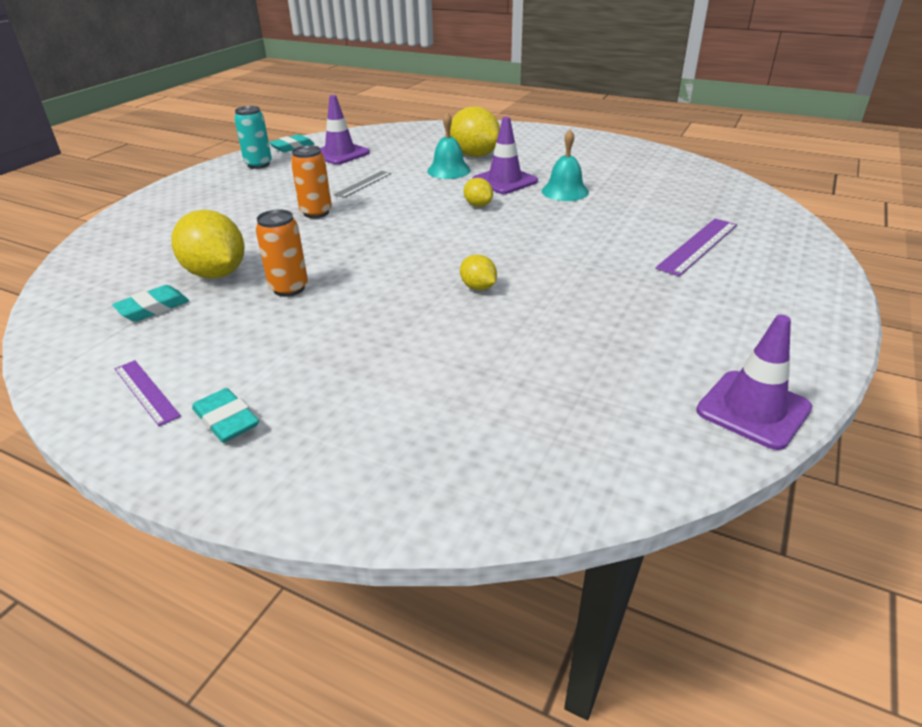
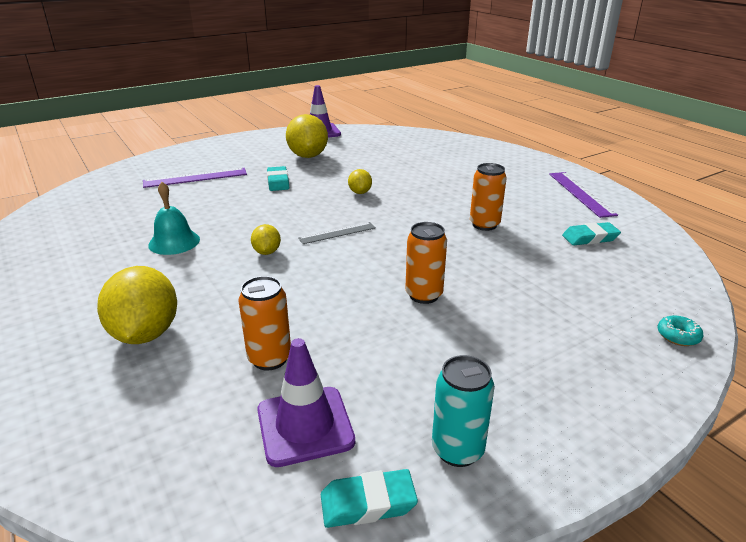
camera: 150 degrees left, 5 degrees down
(103, 238) = (678, 336): none -> turquoise donut
(146, 391) = (580, 193): purple ruler -> purple ruler, size x1.54
(216, 274) = (540, 252): yellow lemon -> yellow lemon (308, 156)
(226, 420) = (536, 174): turquoise eraser -> turquoise eraser (278, 182)
(363, 184) = (338, 326): grey ruler -> grey ruler (337, 233)
(387, 164) = (269, 358): none -> orange can
(448, 170) = (219, 313): turquoise bell -> none
(504, 181) = (195, 273): purple traffic cone -> none

